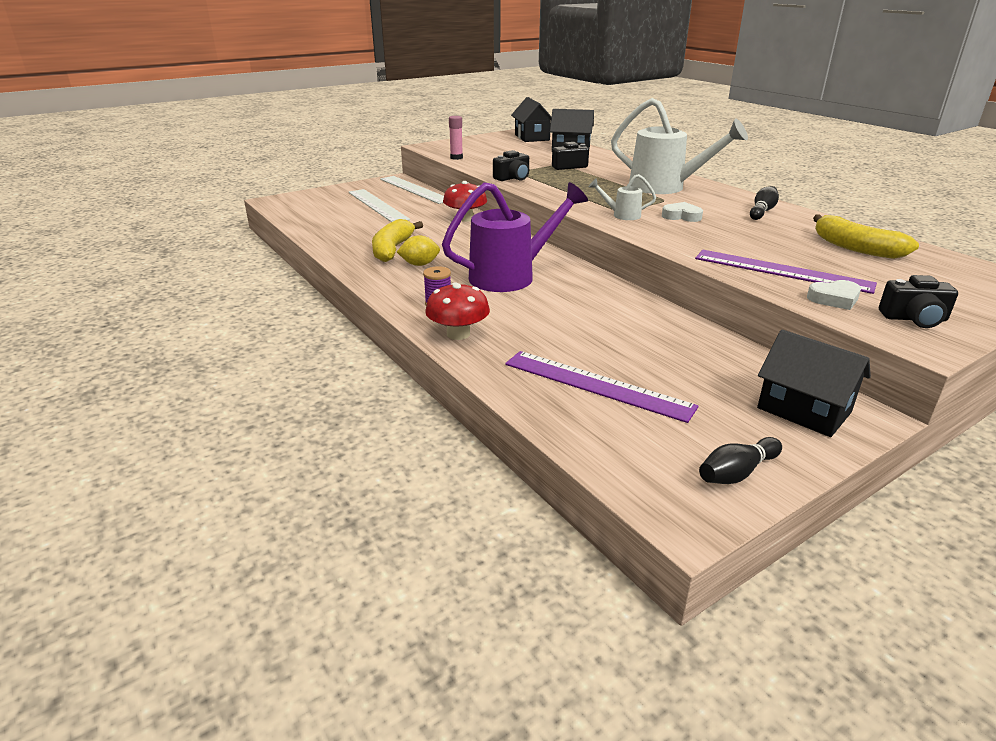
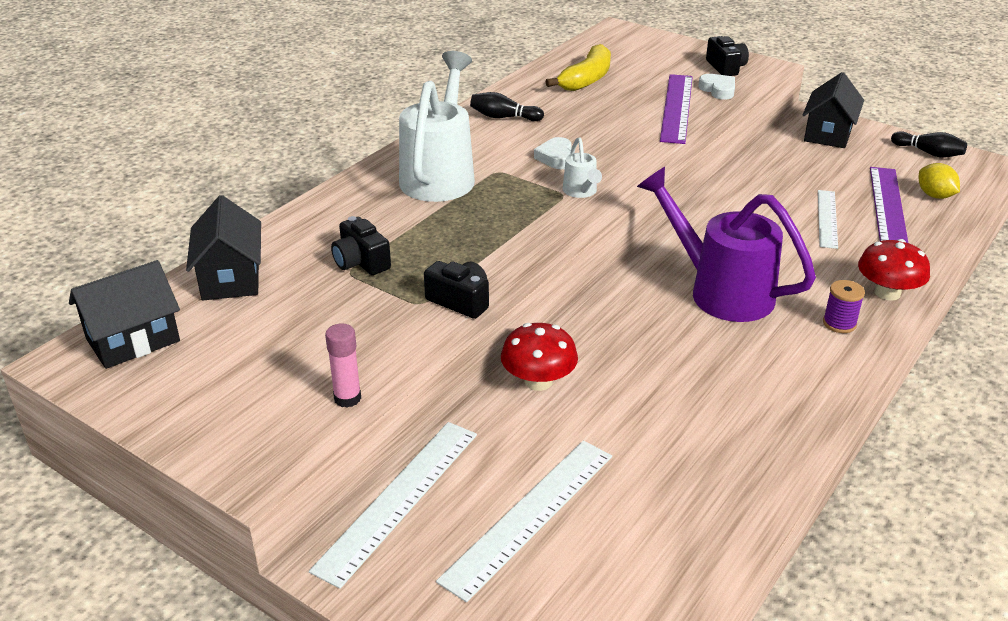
camera: 110 degrees left, 5 degrees up
(392, 249) = (720, 416): yellow banana -> none
(419, 264) = (749, 372): yellow lemon -> yellow lemon (934, 196)
(592, 345) = (827, 218): none -> white ruler

